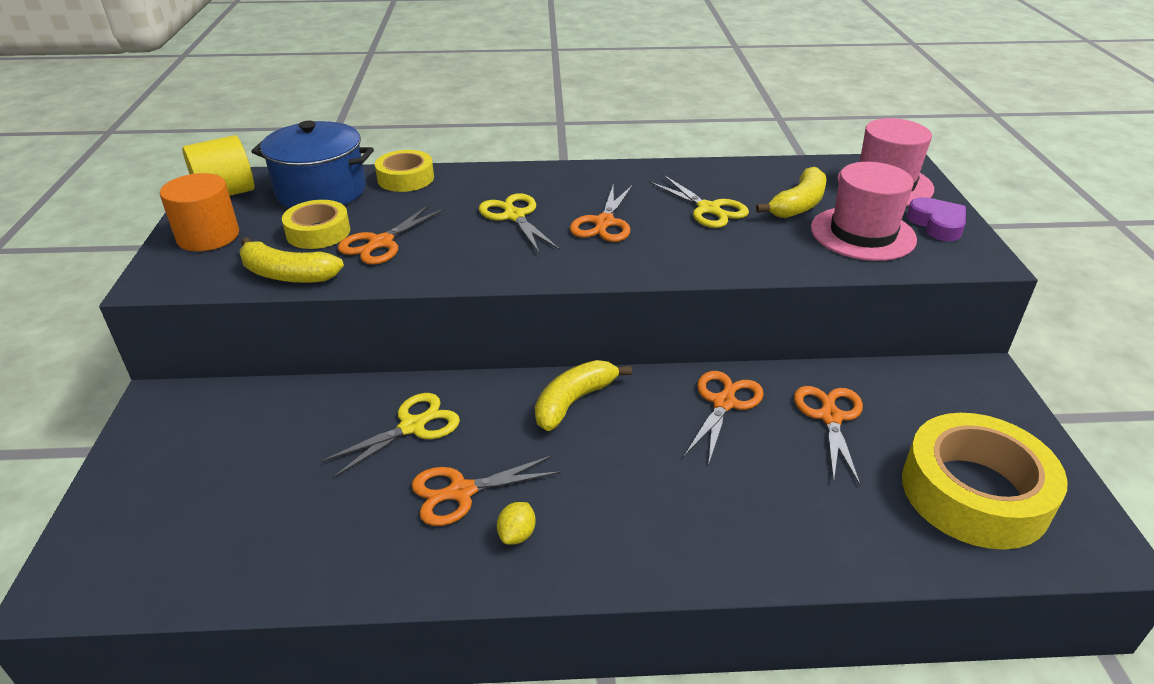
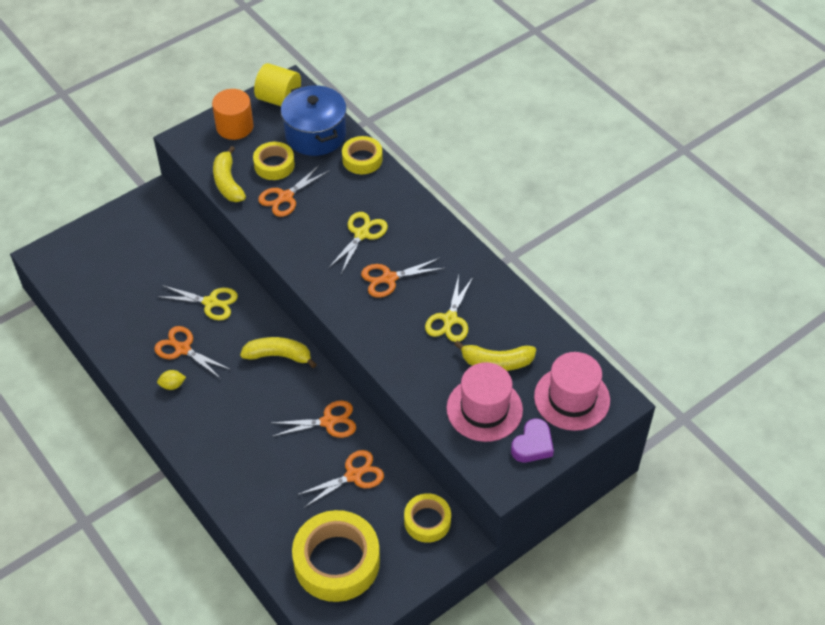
camera: 55 degrees right, 15 degrees up
(381, 243) = (285, 197): orange scissors -> orange scissors turned 45 degrees counterclockwise
(942, 386) = (427, 521): none -> yellow tape

